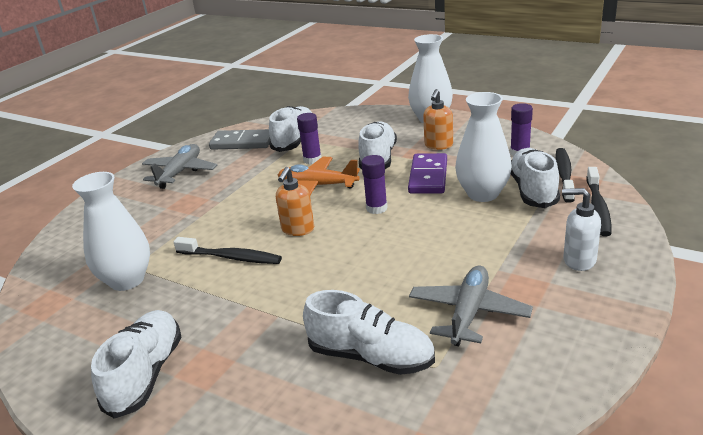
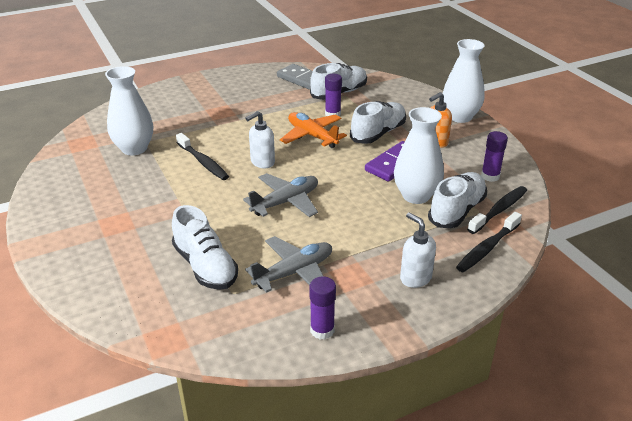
camera: 30 degrees right, 5 degrees up
(146, 374) = (85, 211): white shoe -> none
(180, 172) = (240, 86): grey plane -> grey plane (286, 202)
(297, 230) = (262, 162): orange soap dispenser -> white soap dispenser
(376, 208) = (329, 171): purple glue stick -> purple glue stick (322, 330)

